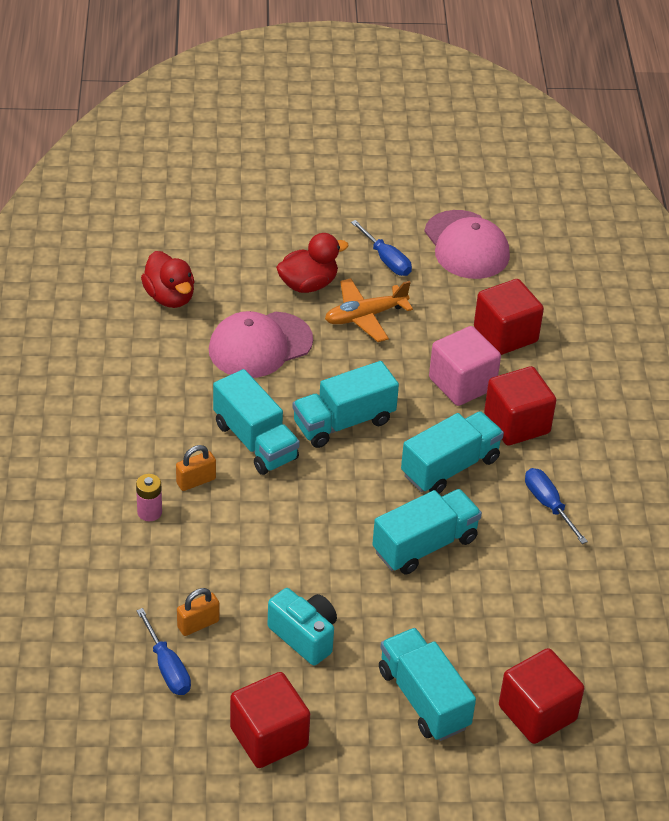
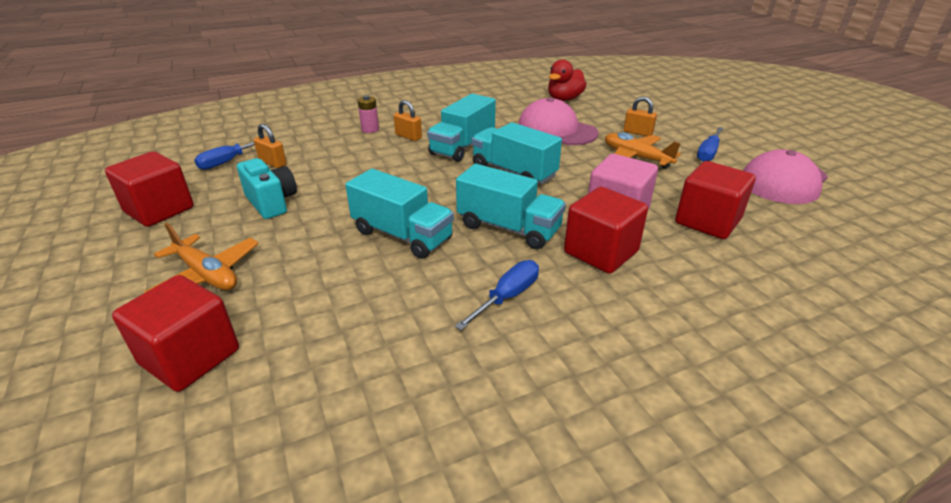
camera: 70 degrees right, 10 degrees down
(304, 636) = (272, 203): turquoise camera -> turquoise camera turned 60 degrees counterclockwise
(308, 284) = (637, 133): red duck -> orange padlock
(423, 699) = (207, 275): turquoise truck -> orange plane

